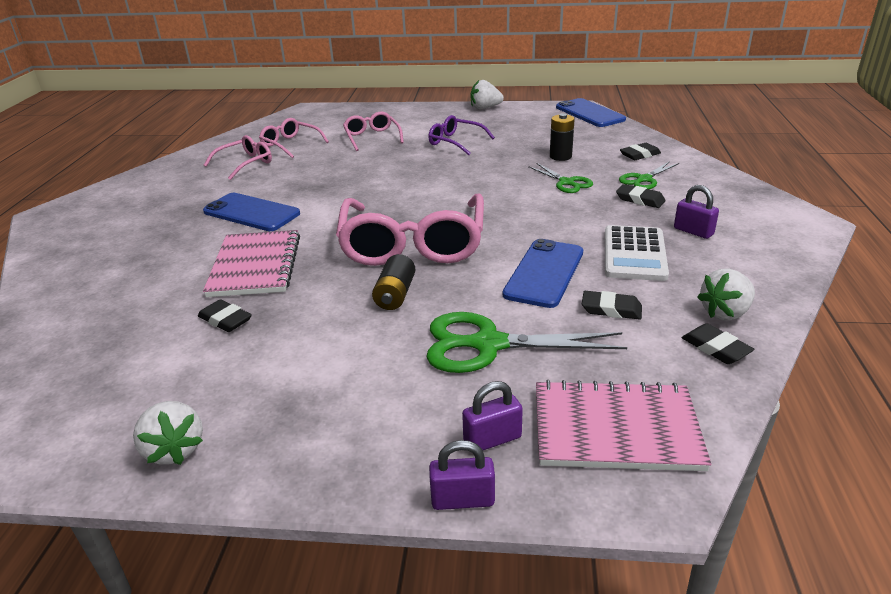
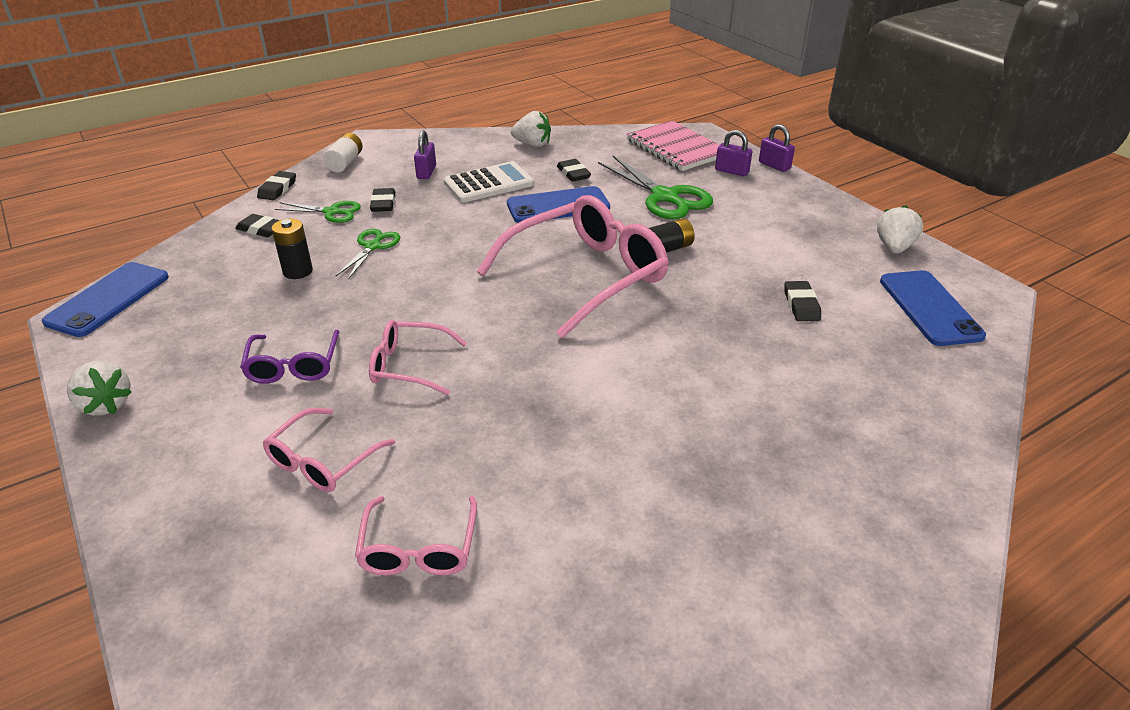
camera: 130 degrees left, 5 degrees up
(245, 164) = (540, 546): pink glasses -> pink glasses (409, 366)
(251, 213) = (655, 417): blue phone -> blue phone (929, 308)
(255, 266) = (729, 340): pink notebook -> none
(715, 348) = (573, 141): black eraser -> black eraser (277, 189)
(751, 201) = (345, 163): none -> white battery

